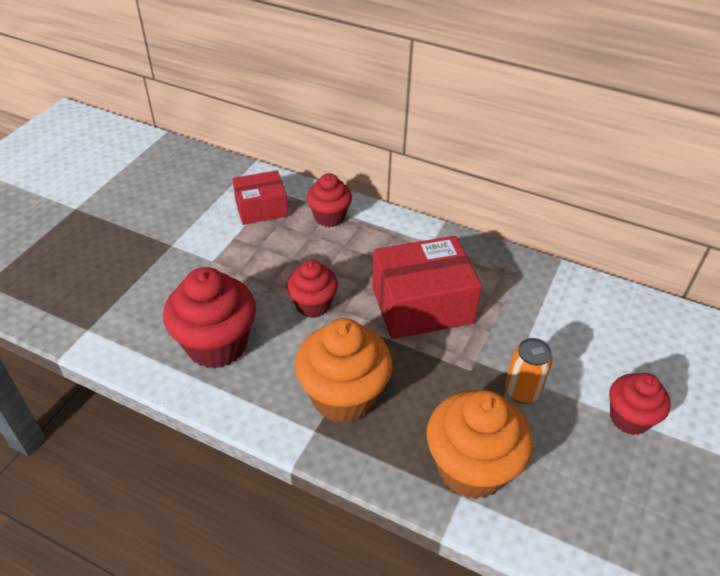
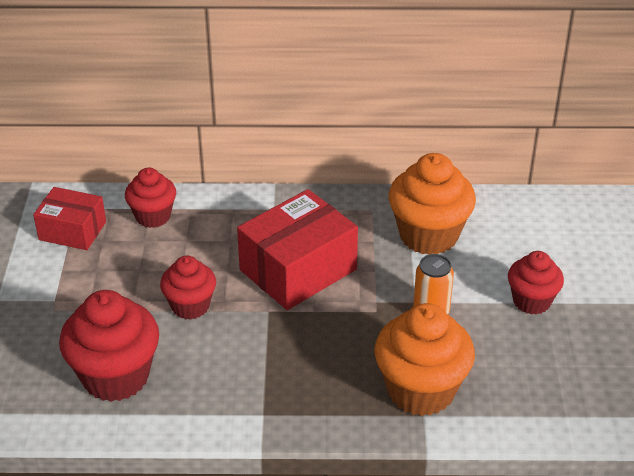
camera: 25 degrees left, 5 degrees down
(261, 208) = (72, 231): red box -> red box turned 60 degrees clockwise
(343, 396) = (272, 376): orange cupcake -> orange cupcake (428, 235)

